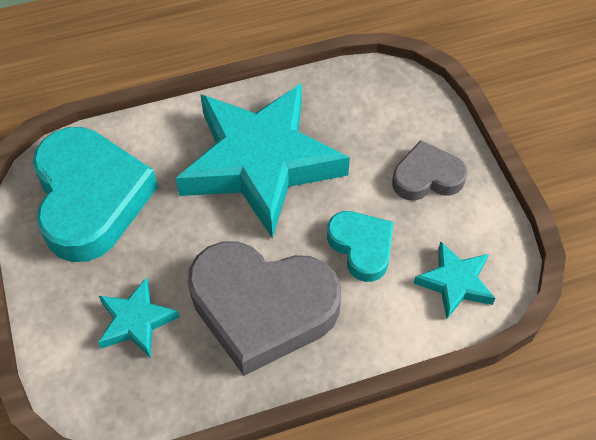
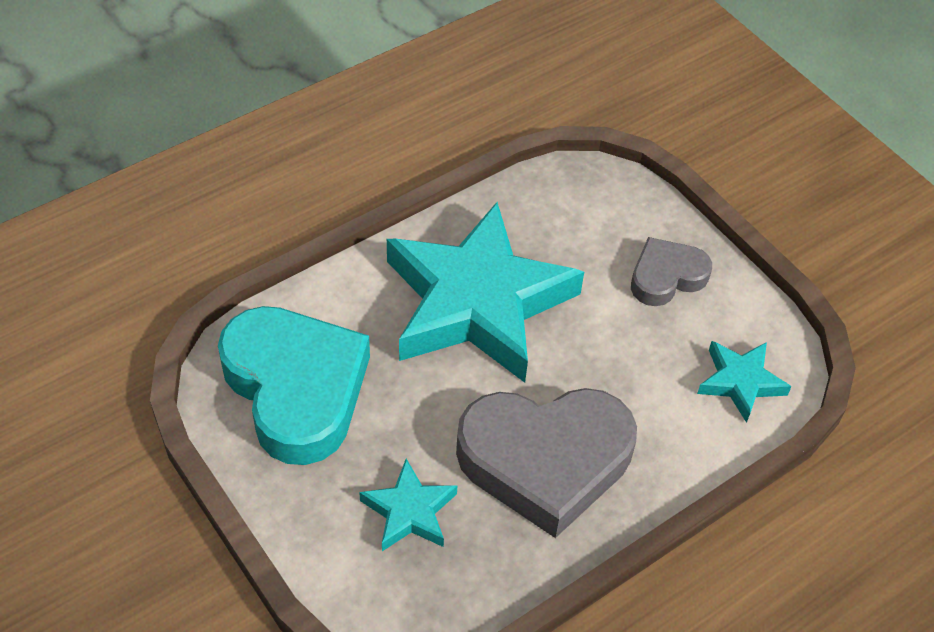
camera: 20 degrees left, 5 degrees down
(361, 247) = (626, 368): turquoise heart -> none

